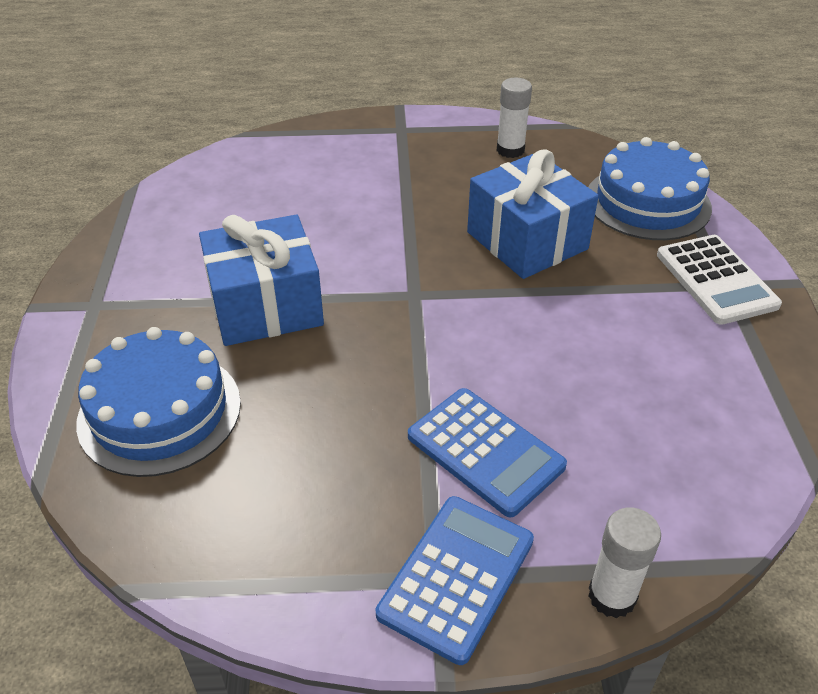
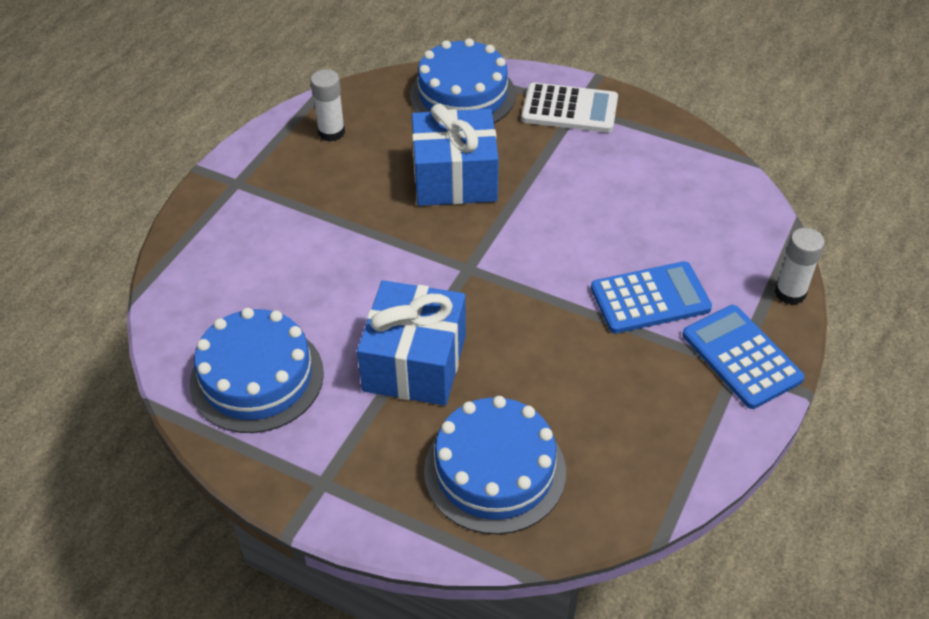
camera: 60 degrees left, 5 degrees up
(191, 224) = (257, 377): none -> blue cake

